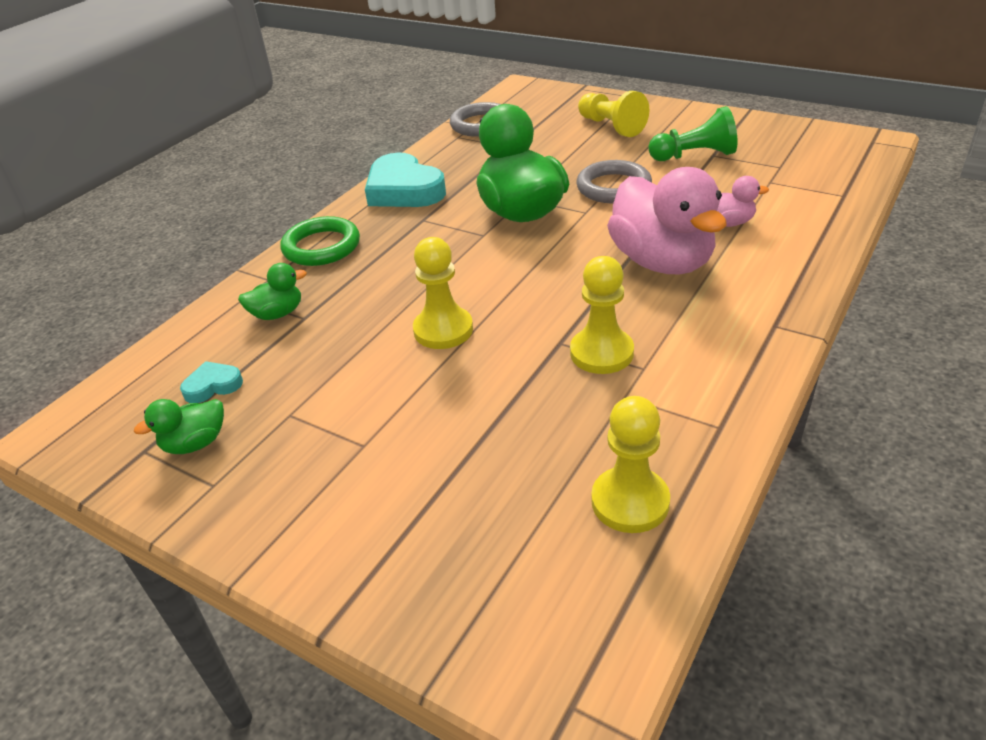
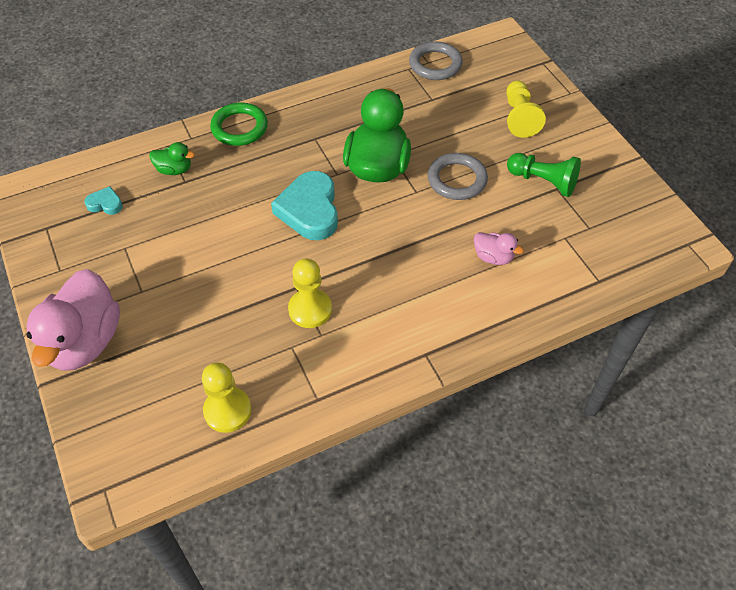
camera: 30 degrees right, 15 degrees up
(195, 443) = (70, 238): green duck -> none
(404, 190) = (328, 103): turquoise heart -> turquoise heart (309, 210)
(443, 330) = (245, 238): yellow pawn -> none
(662, 262) = (416, 263): pink duck -> pink duck (85, 342)

